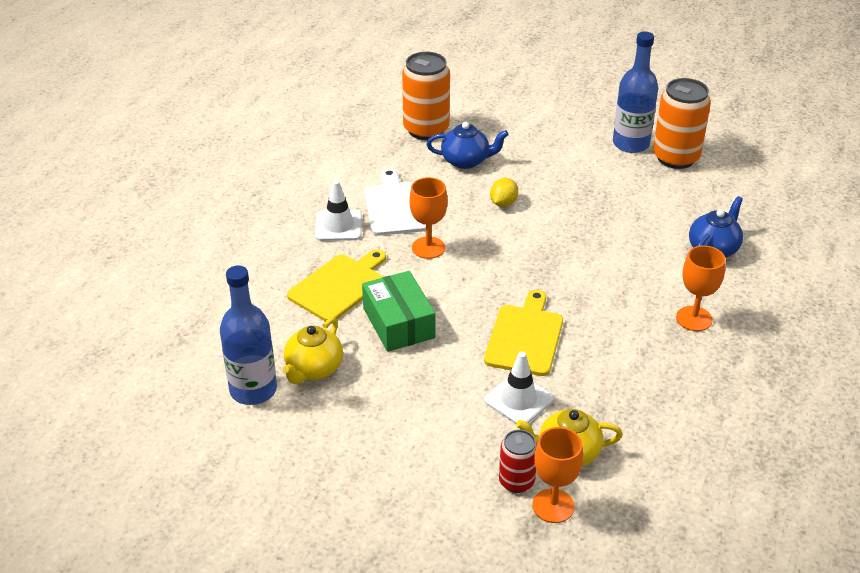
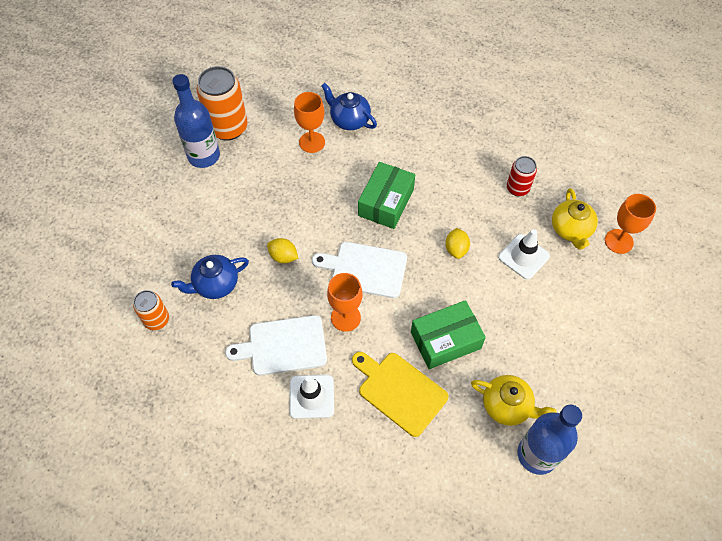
camera: 90 degrees left, 20 degrees up
(426, 129) = (156, 320): orange can -> orange can, size x0.56
(466, 161) = (215, 285): blue teapot -> blue teapot turned 120 degrees counterclockwise
(490, 262) = (365, 269): none -> white cutting board
(516, 481) = (601, 262): red can -> red can (517, 188)
(525, 337) = (456, 249): yellow cutting board -> yellow lemon
(588, 279) = (386, 202): none -> green box
(694, 318) = (428, 142): orange goblet -> orange goblet (312, 142)

